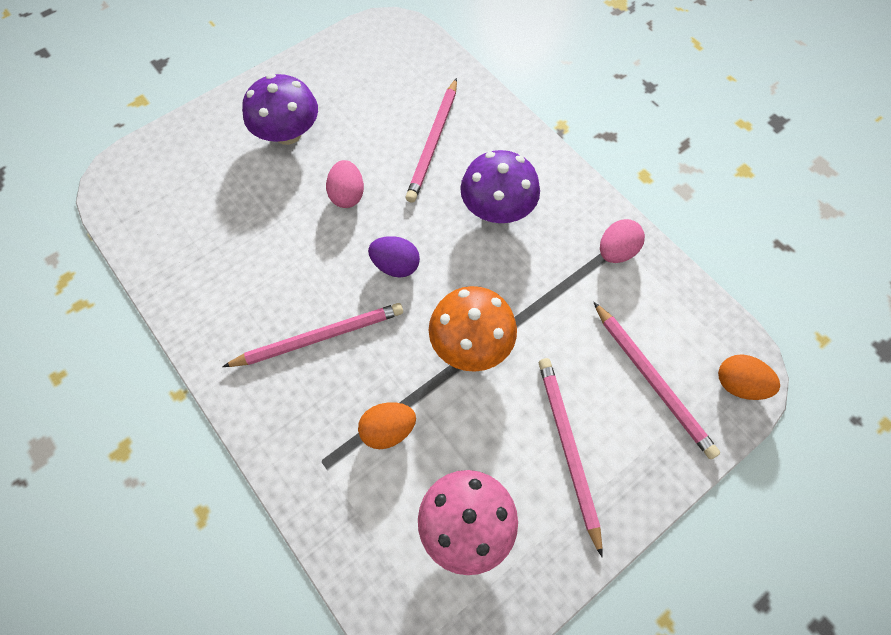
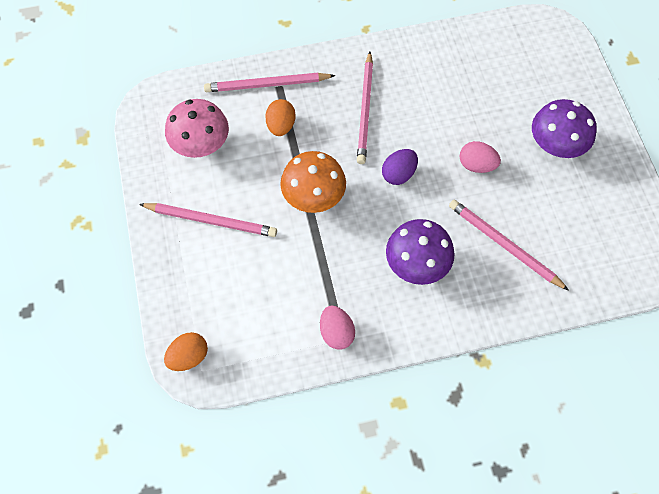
camera: 115 degrees right, 0 degrees up
(652, 380) = (224, 299): pink pencil -> pink pencil (267, 85)

